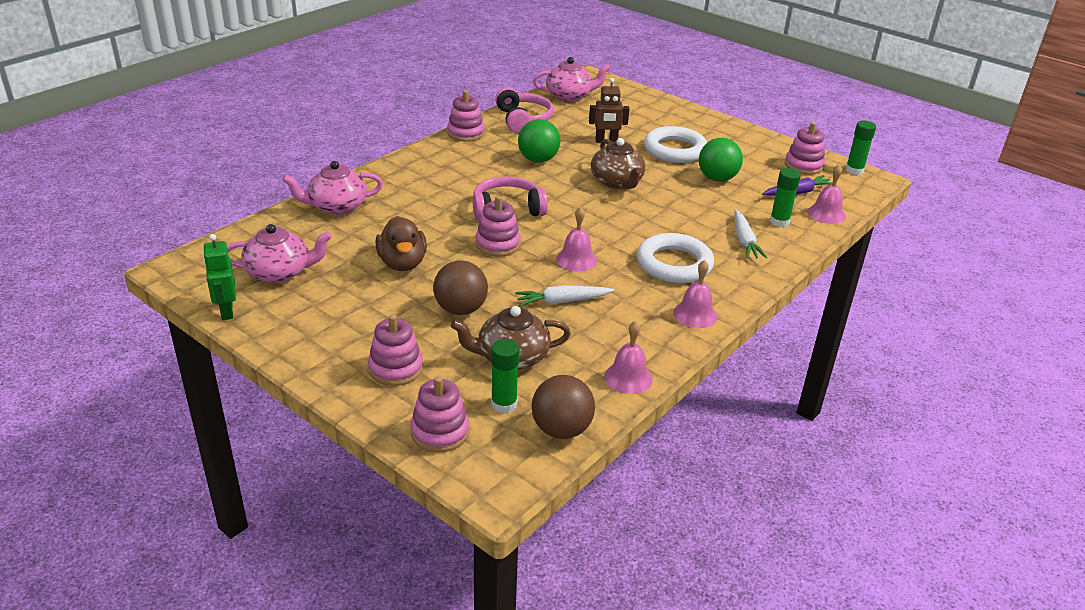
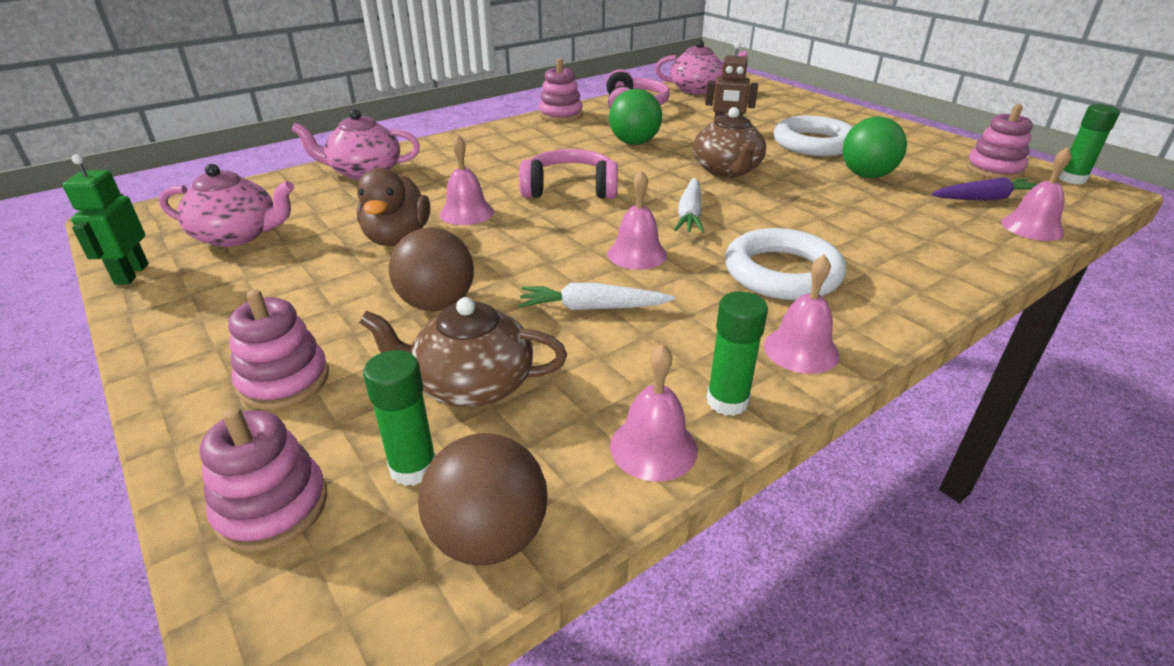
camera: 15 degrees right, 0 degrees up
(440, 237) = (466, 213): none -> pink bell
(498, 244) = (536, 227): pink stacking toy -> none
(744, 241) = (898, 251): white carrot -> white carrot (689, 214)
(779, 221) = (956, 231): green glue stick -> green glue stick (727, 401)

